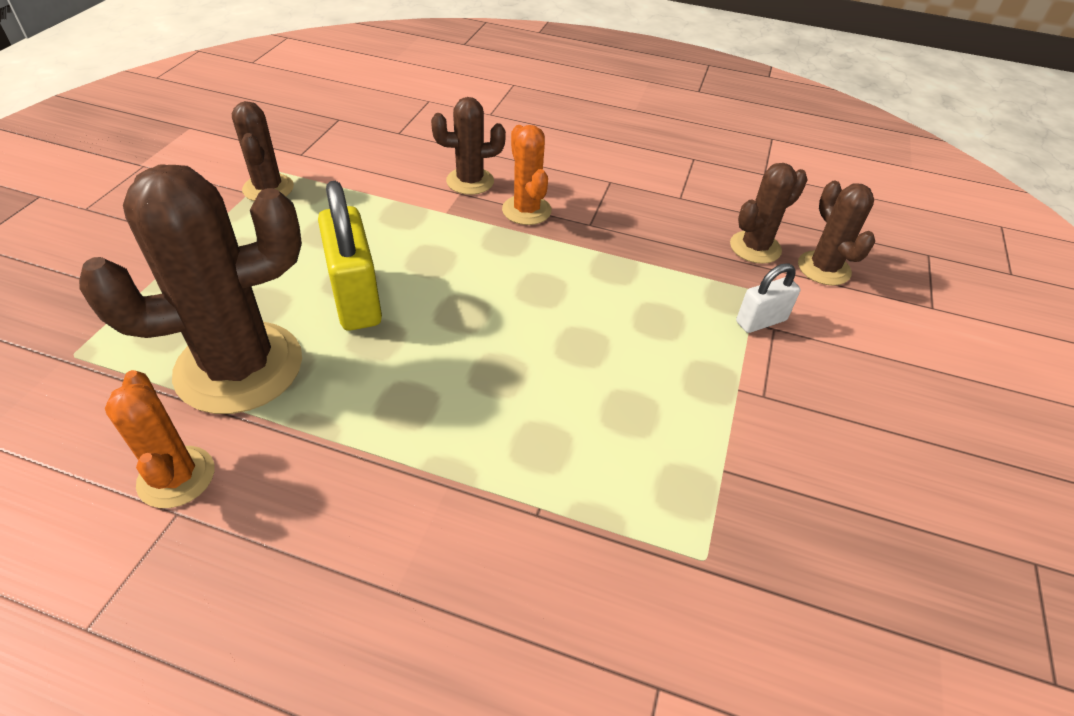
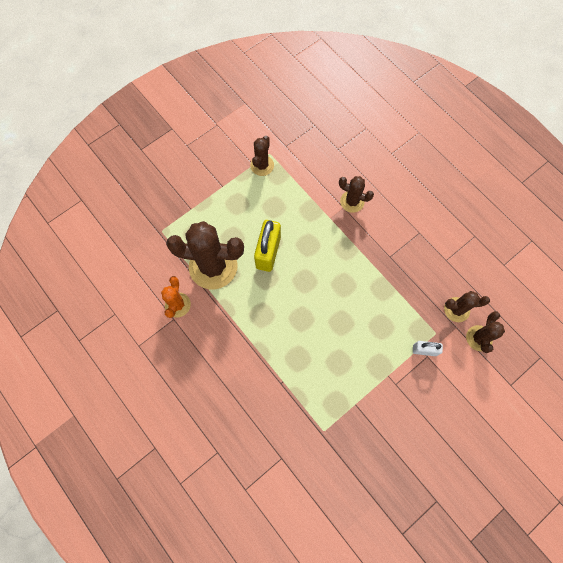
camera: 35 degrees right, 25 degrees up
(526, 210) = (366, 234): orange cactus -> none

